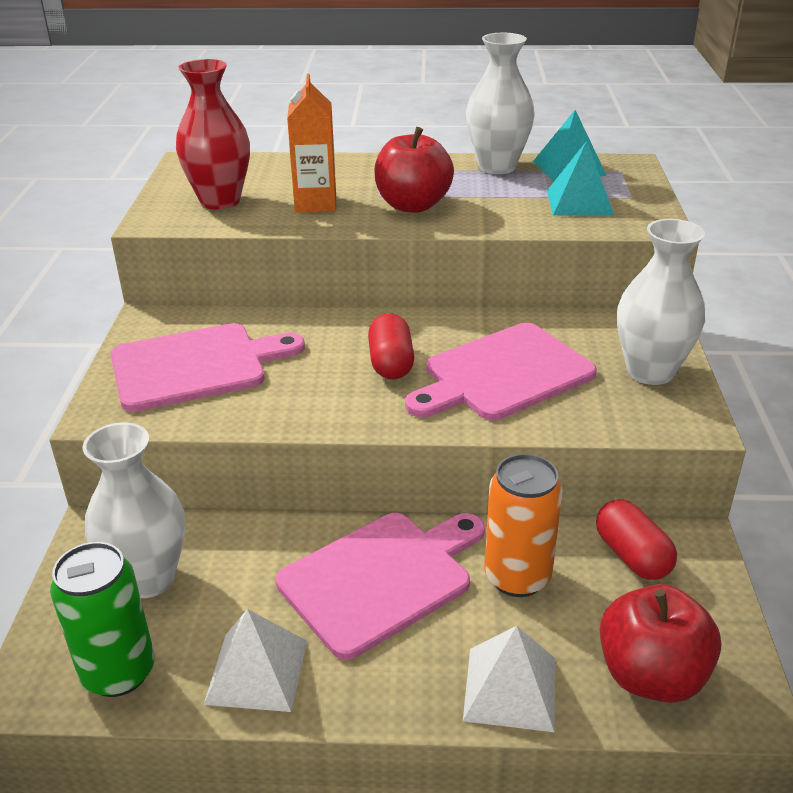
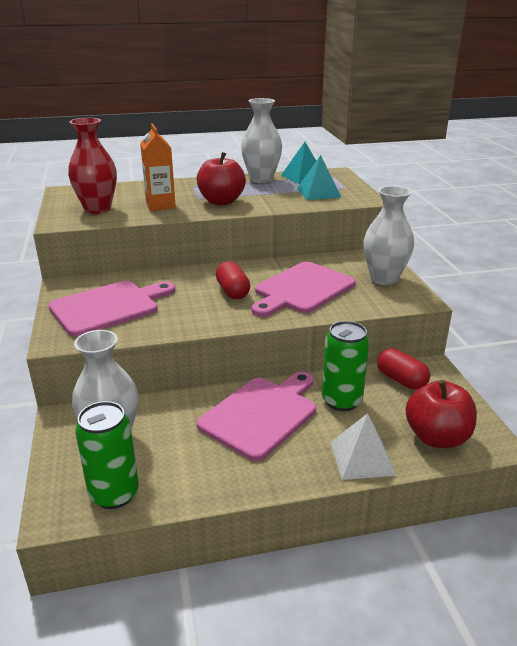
camera: 15 degrees left, 5 degrees down
(257, 671) = (205, 477): white pyramid -> none
(517, 577) = (341, 401): orange can -> green can

